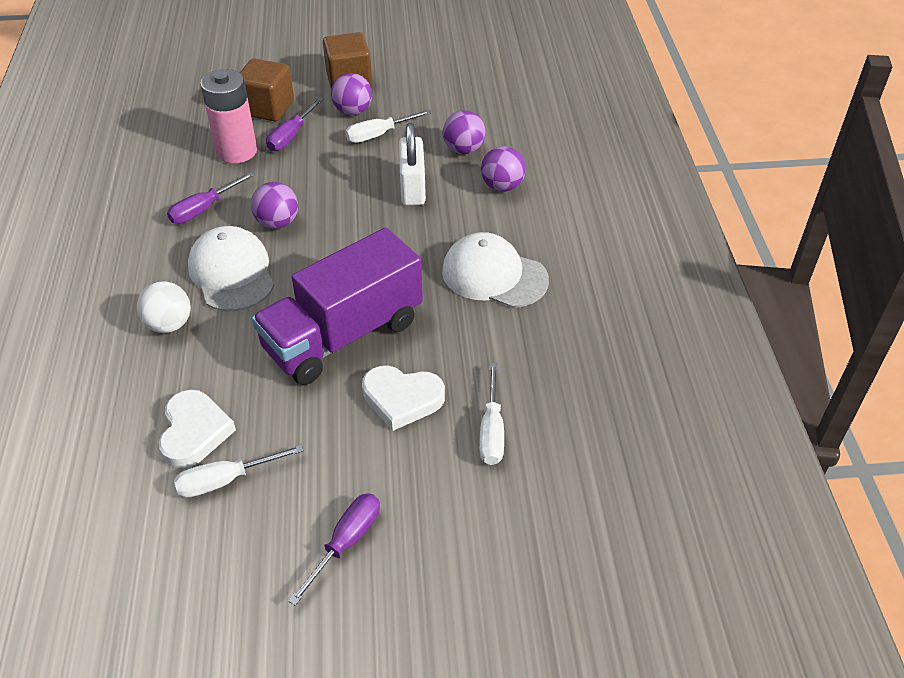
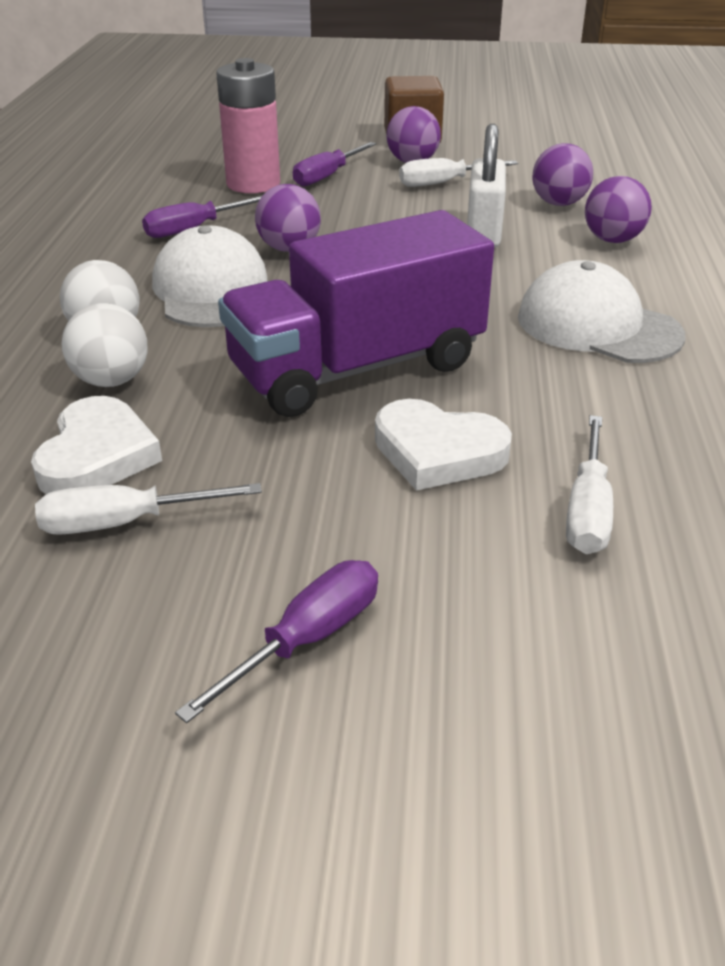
camera: 10 degrees right, 10 degrees down
(185, 367) = (111, 380): none -> white ball
(267, 108) = (303, 152): brown cube -> none

